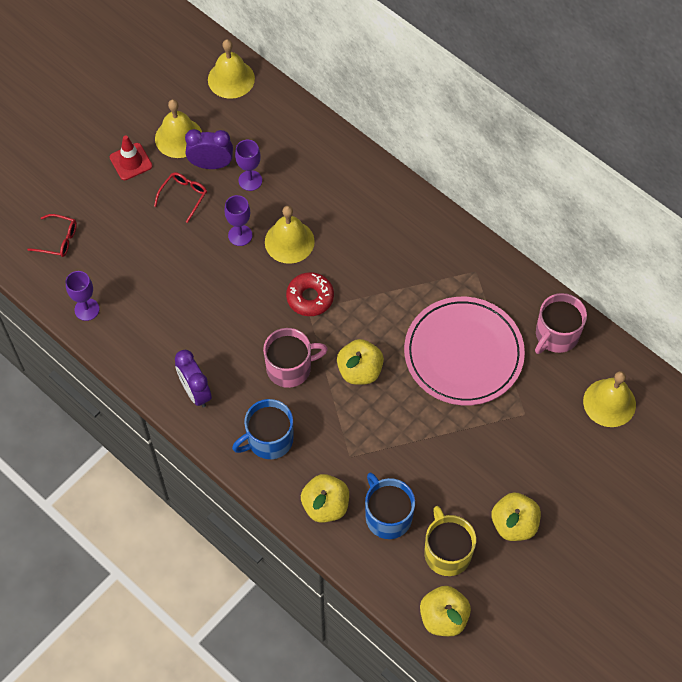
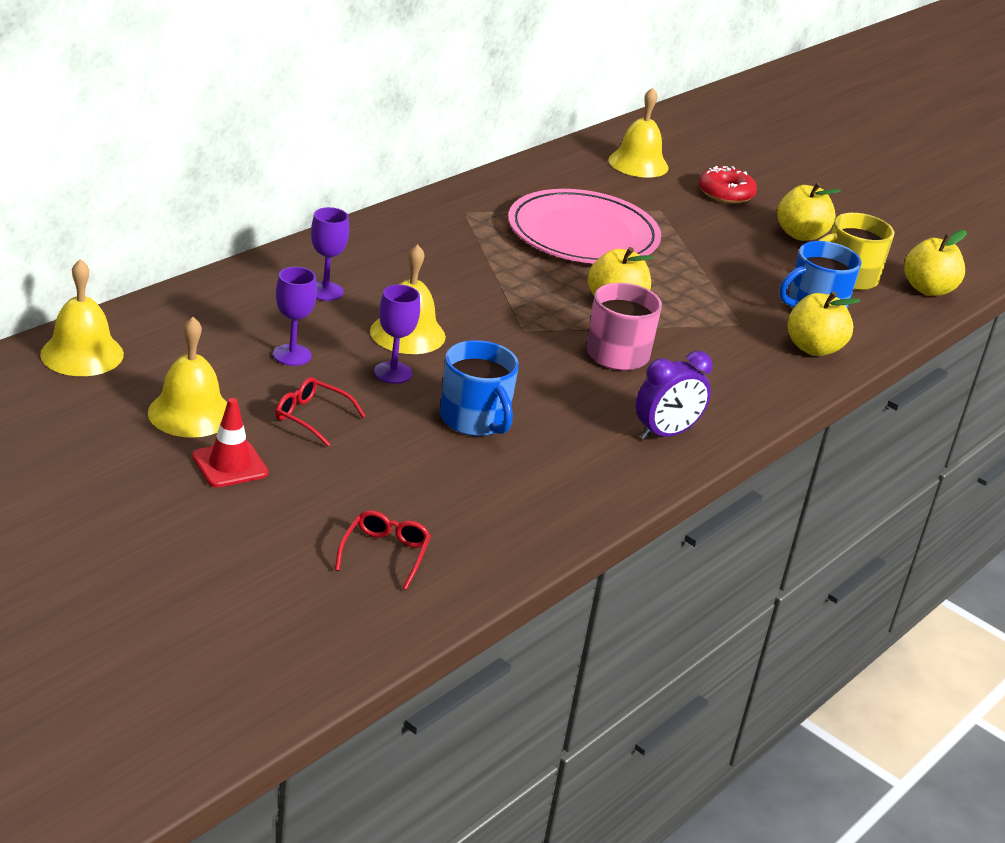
camera: 95 degrees left, 30 degrees down
(87, 309) = (527, 528): purple goblet -> purple goblet (325, 291)
(211, 164) = (253, 387): purple clock -> none
(269, 440) = (729, 380): blue mug -> blue mug (475, 420)
(310, 297) = (503, 327): red donut -> red donut (725, 193)
(556, 335) = (553, 178): pink mug -> none

